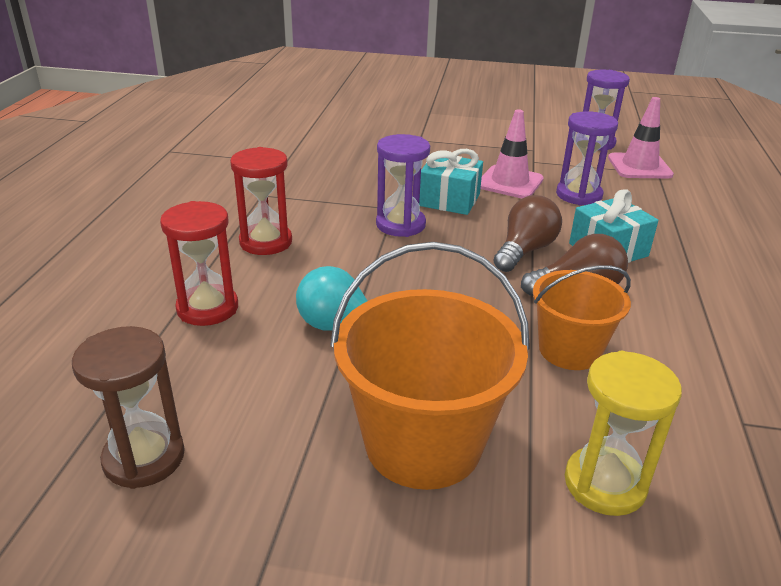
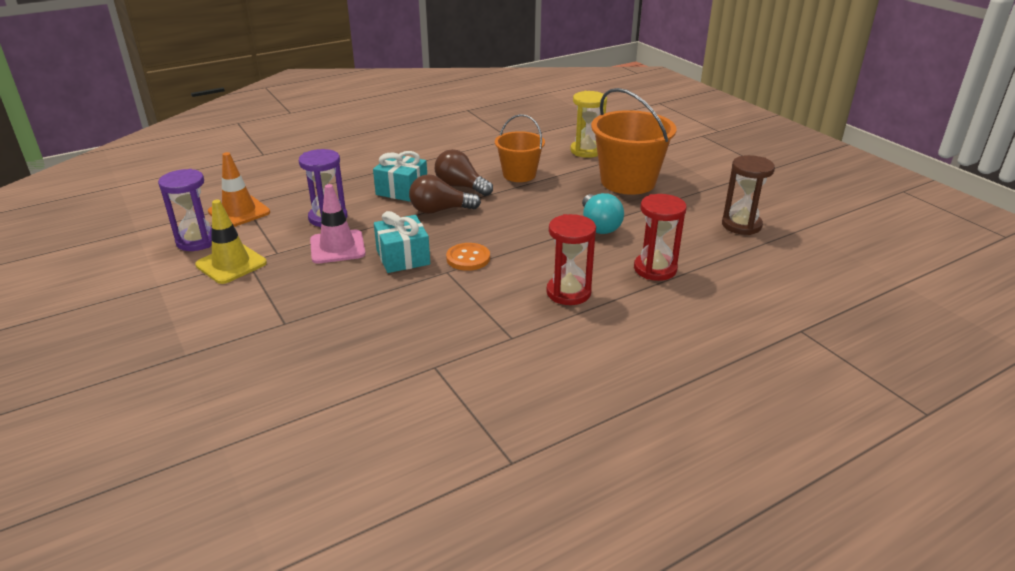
camera: 130 degrees left, 0 degrees up
(400, 225) = (468, 258): purple hourglass -> orange button
(535, 144) = (231, 264): none -> yellow traffic cone
(639, 166) = (239, 212): pink traffic cone -> orange traffic cone

